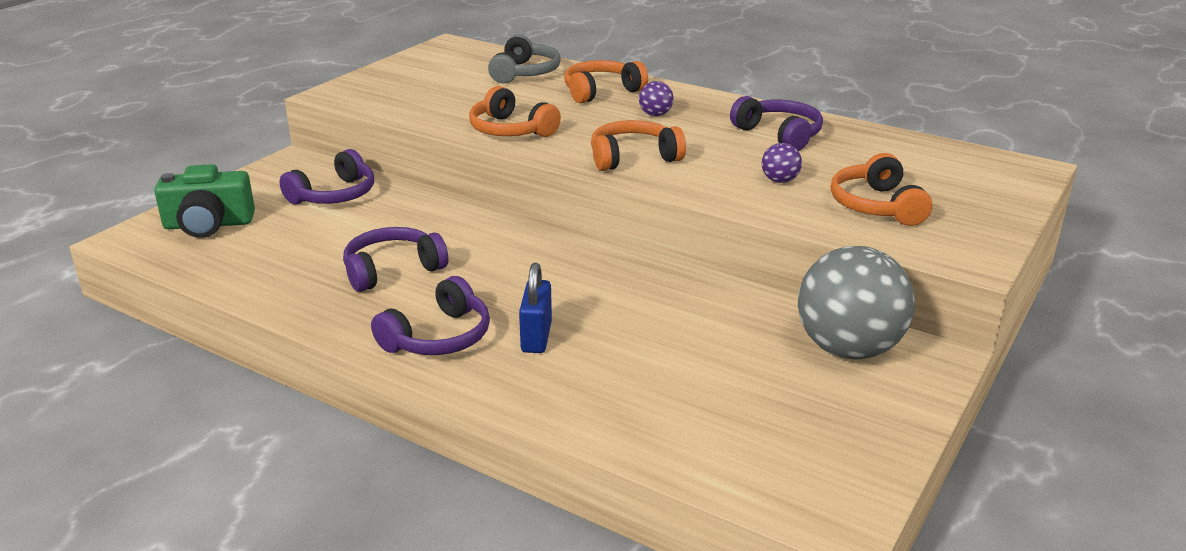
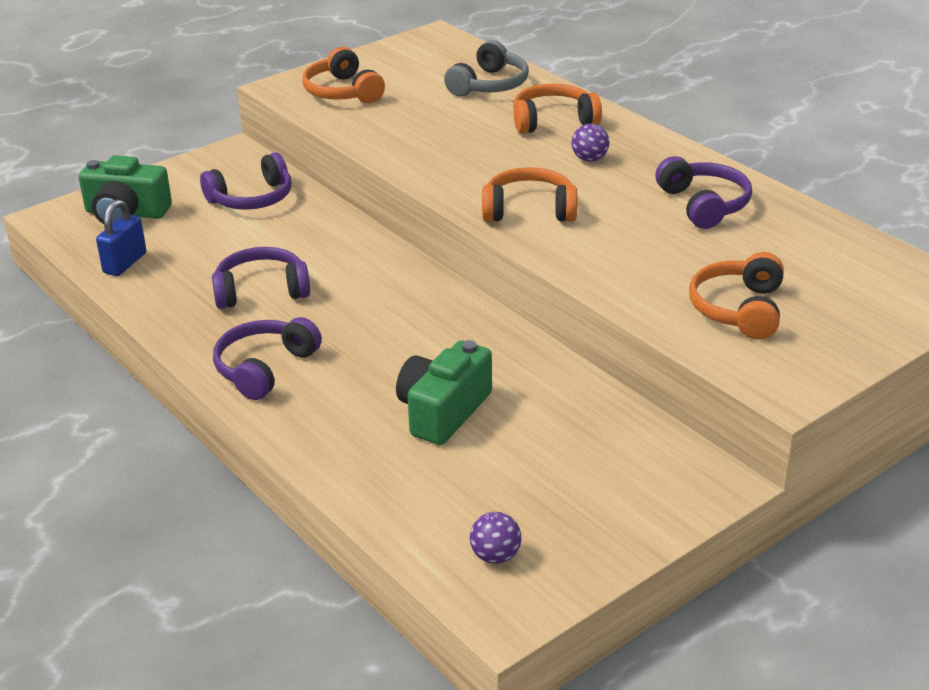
camera: 20 degrees right, 5 degrees up
(439, 337) = (264, 368): purple headphones -> purple headphones turned 150 degrees clockwise
(510, 130) = (429, 157): orange headphones -> orange headphones (342, 92)
(536, 337) = (350, 385): blue padlock -> blue padlock (125, 263)
(643, 344) = (443, 411): none -> green camera
(779, 180) = (660, 262): purple ball -> purple ball (495, 556)
(848, 349) = (636, 456): grey ball -> none

